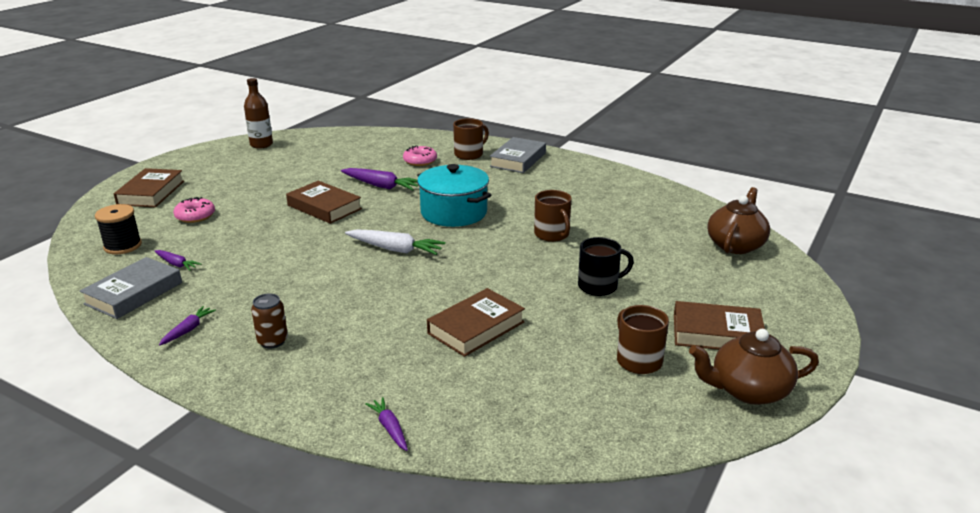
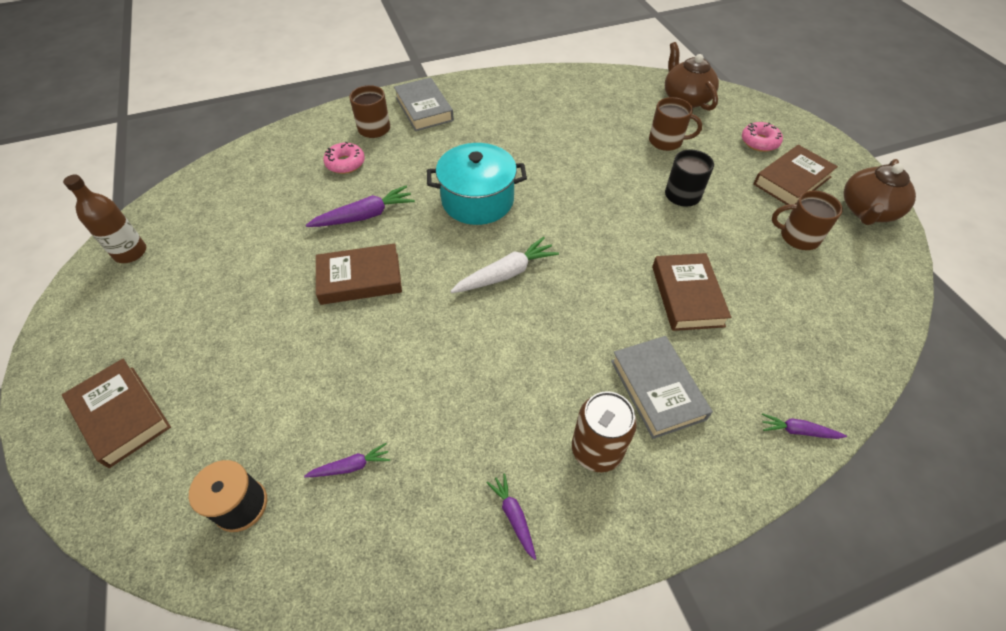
camera: 50 degrees left, 25 degrees up
(134, 293) = (380, 539): grey book -> grey book (657, 389)
(195, 216) = (246, 397): pink donut -> pink donut (759, 142)
(272, 341) = (596, 450): brown can -> brown can, size x1.51
(552, 234) = (579, 169): brown mug -> brown mug (666, 141)

